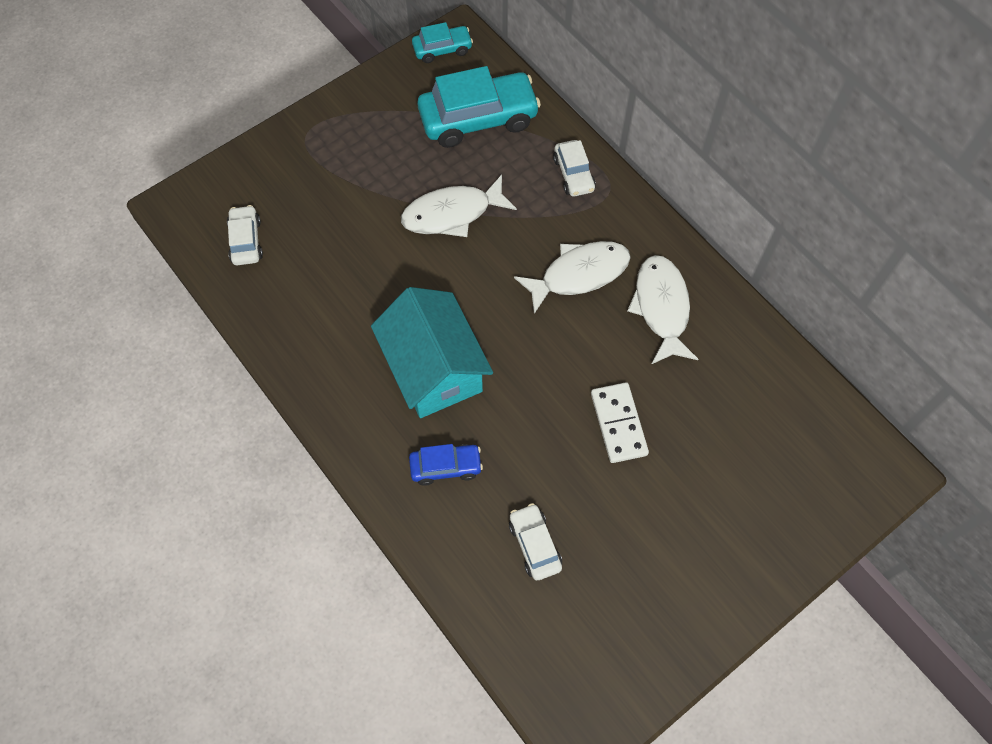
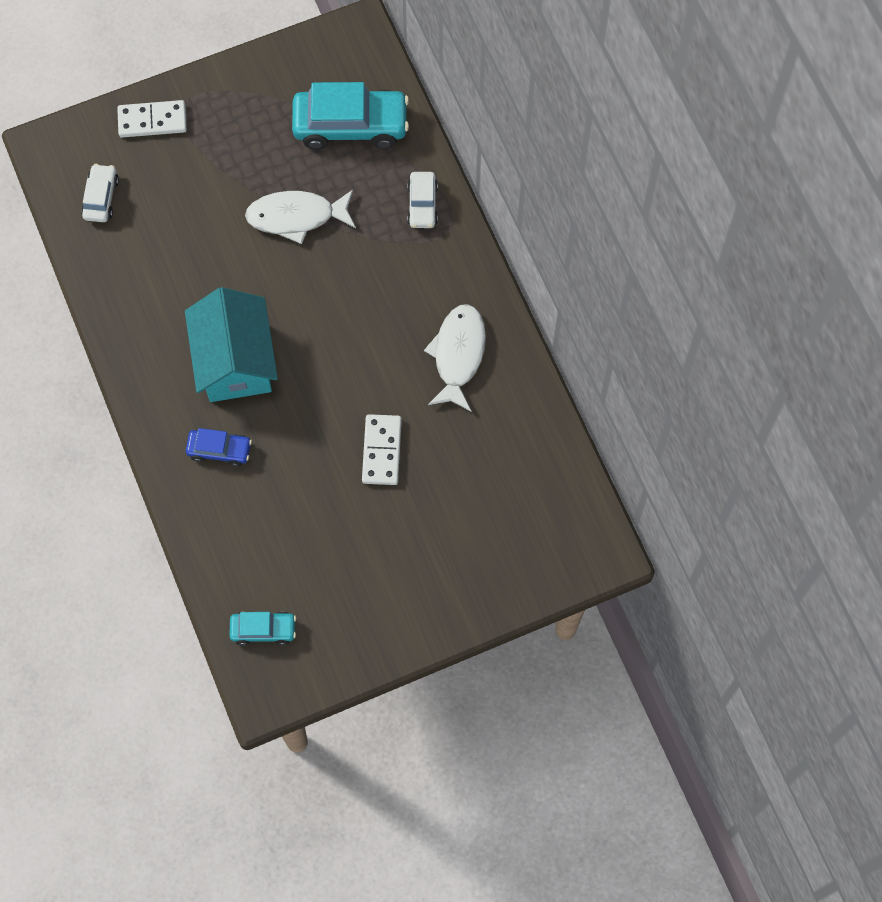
camera: 15 degrees right, 5 degrees up
(279, 157) = (152, 121): none -> white domino
(442, 49) = (339, 42): turquoise car -> turquoise car (263, 630)
(534, 545) = (274, 535): white car -> none
(579, 274) = (394, 304): white fish -> none

